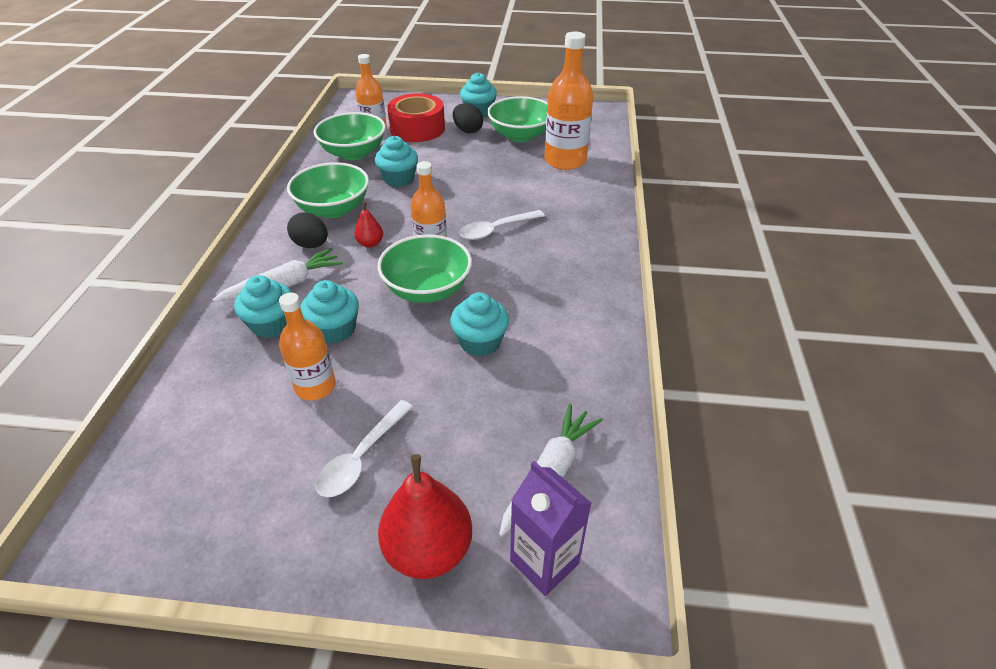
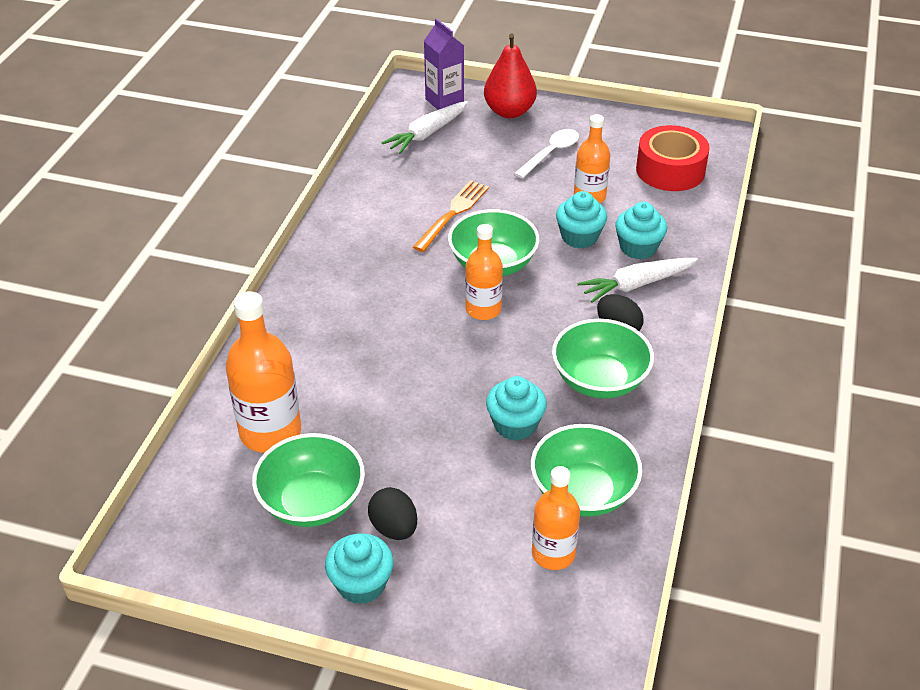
camera: 170 degrees left, 0 degrees up
(370, 243) = (551, 323): red pear -> none
(417, 128) = (478, 545): red tape -> red tape (670, 170)
(480, 342) = (453, 213): turquoise cupcake -> orange fork
(496, 230) = (405, 325): white spoon -> none

